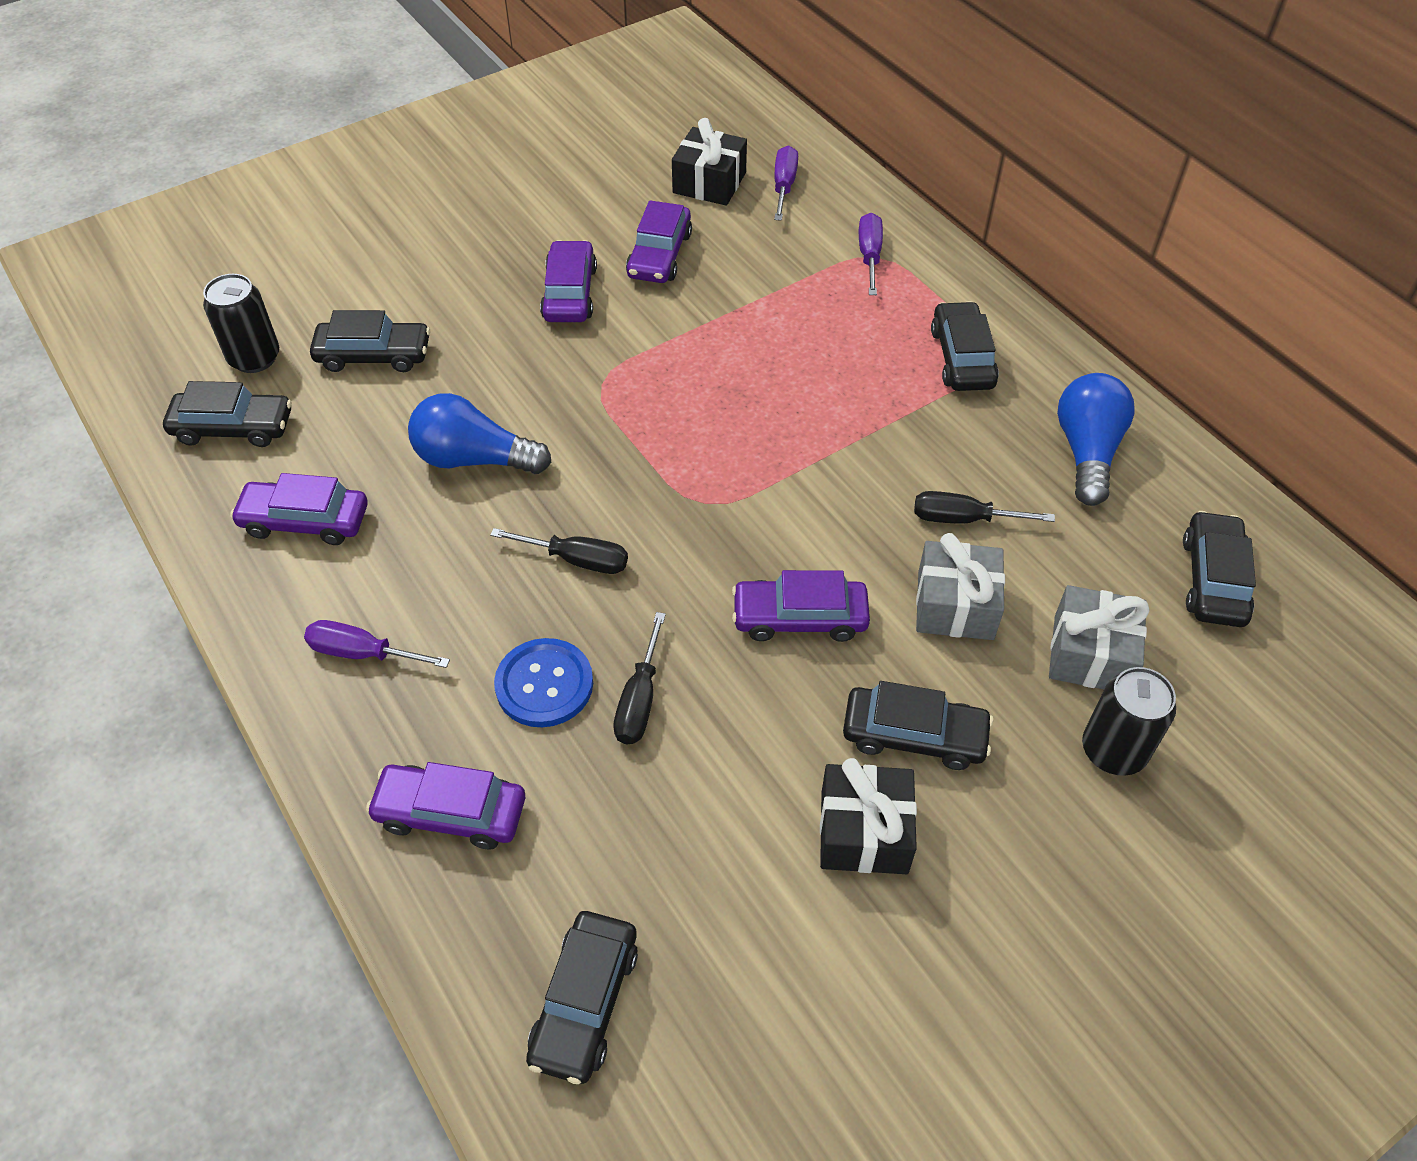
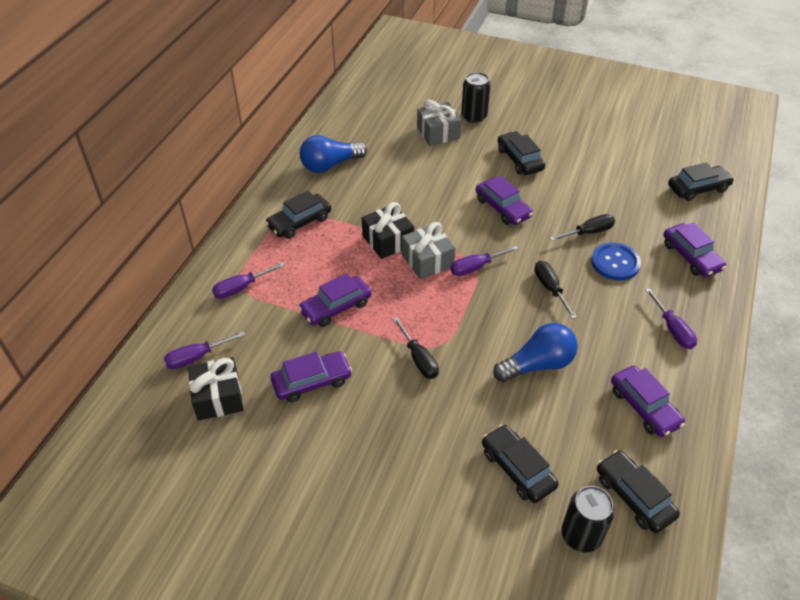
camera: 125 degrees left, 5 degrees down
(474, 459) = (537, 364): blue light bulb -> blue light bulb turned 90 degrees counterclockwise
(570, 293) = (381, 405): purple car -> purple car (336, 307)
(698, 500) = (476, 267): none -> purple screwdriver
(864, 832) = (569, 156): black gift -> black gift (388, 240)
(955, 605) = (451, 171): grey gift -> grey gift (427, 260)
(963, 519) = (404, 185): black screwdriver -> black screwdriver (419, 359)
(1213, 579) = (371, 116): black car -> none

